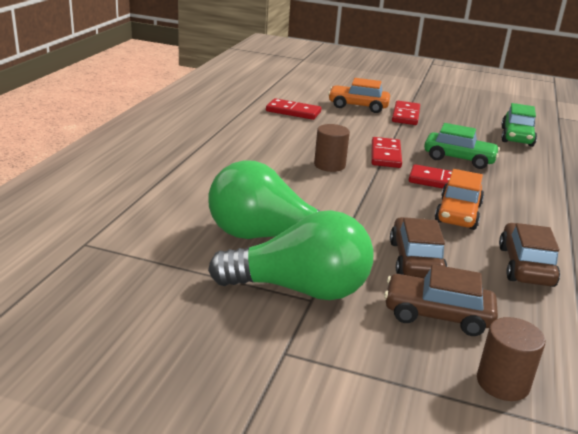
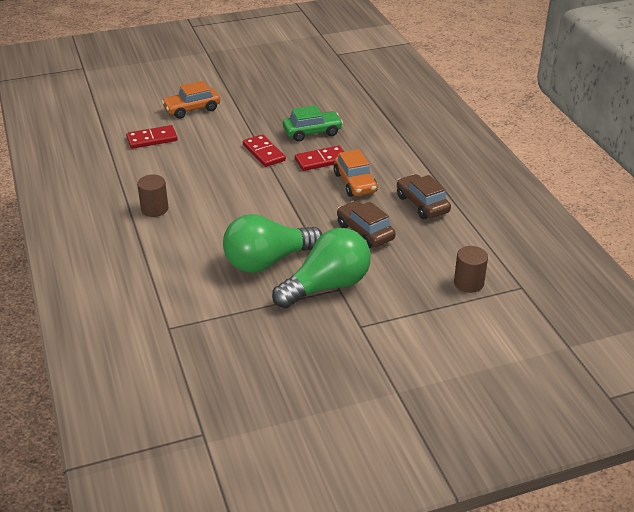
camera: 35 degrees left, 10 degrees up
(329, 165) = (238, 181): brown cylinder -> brown cylinder (154, 209)
(406, 115) = (236, 103): red domino -> none
(437, 315) = (408, 262): brown car -> none
(517, 137) = (328, 90): green car -> none

